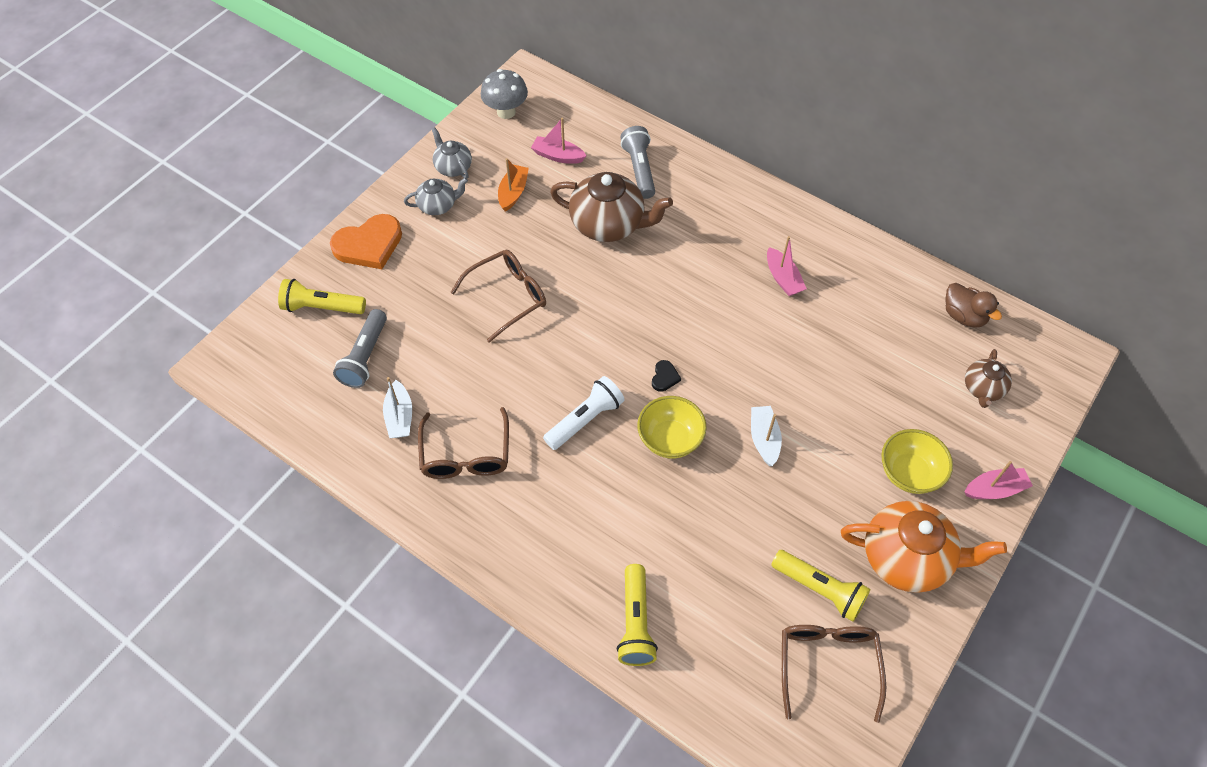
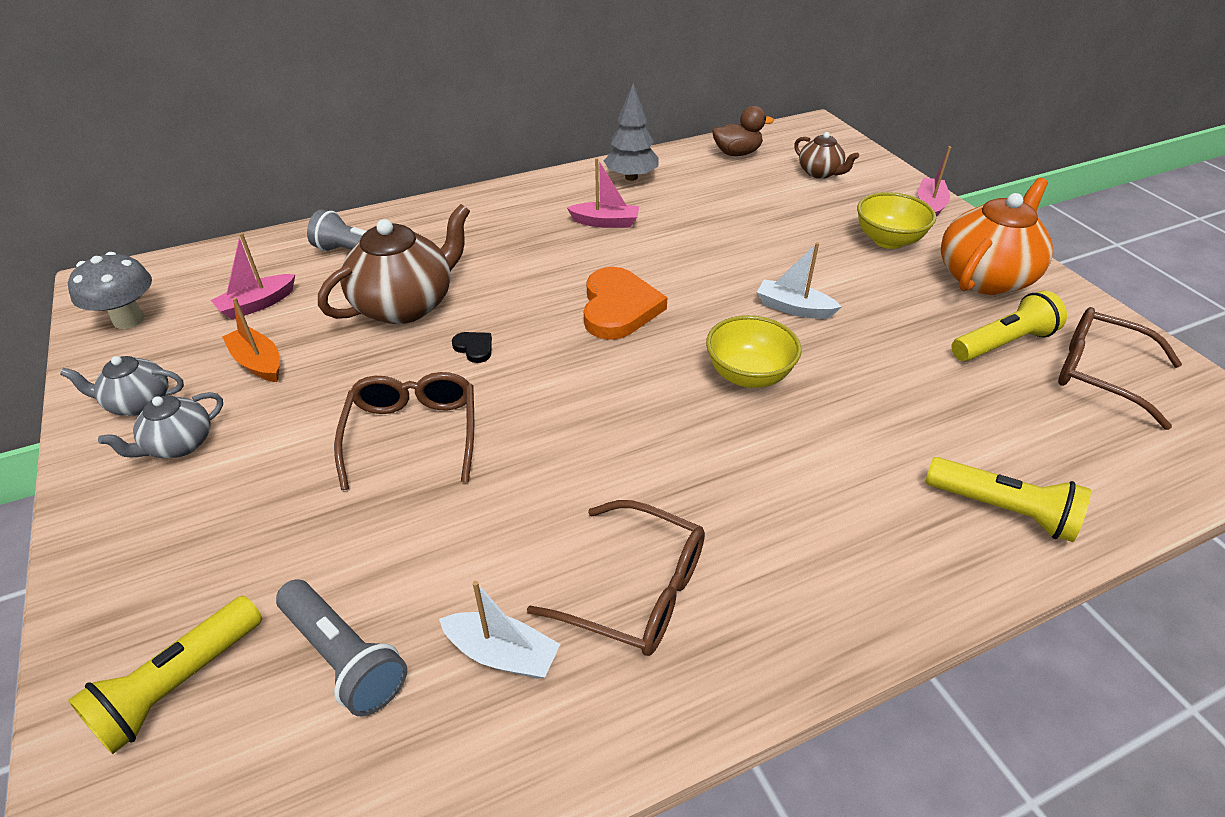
camera: 60 degrees left, 15 degrees down
(369, 245) = (140, 559): orange heart -> orange heart (619, 308)
(438, 205) = (179, 445): grey teapot -> grey teapot turned 150 degrees counterclockwise
(585, 420) = (669, 436): white flashlight -> none
(664, 377) = (659, 346): black heart -> black heart (474, 348)
(860, 263) = (631, 177): none -> grey tree

